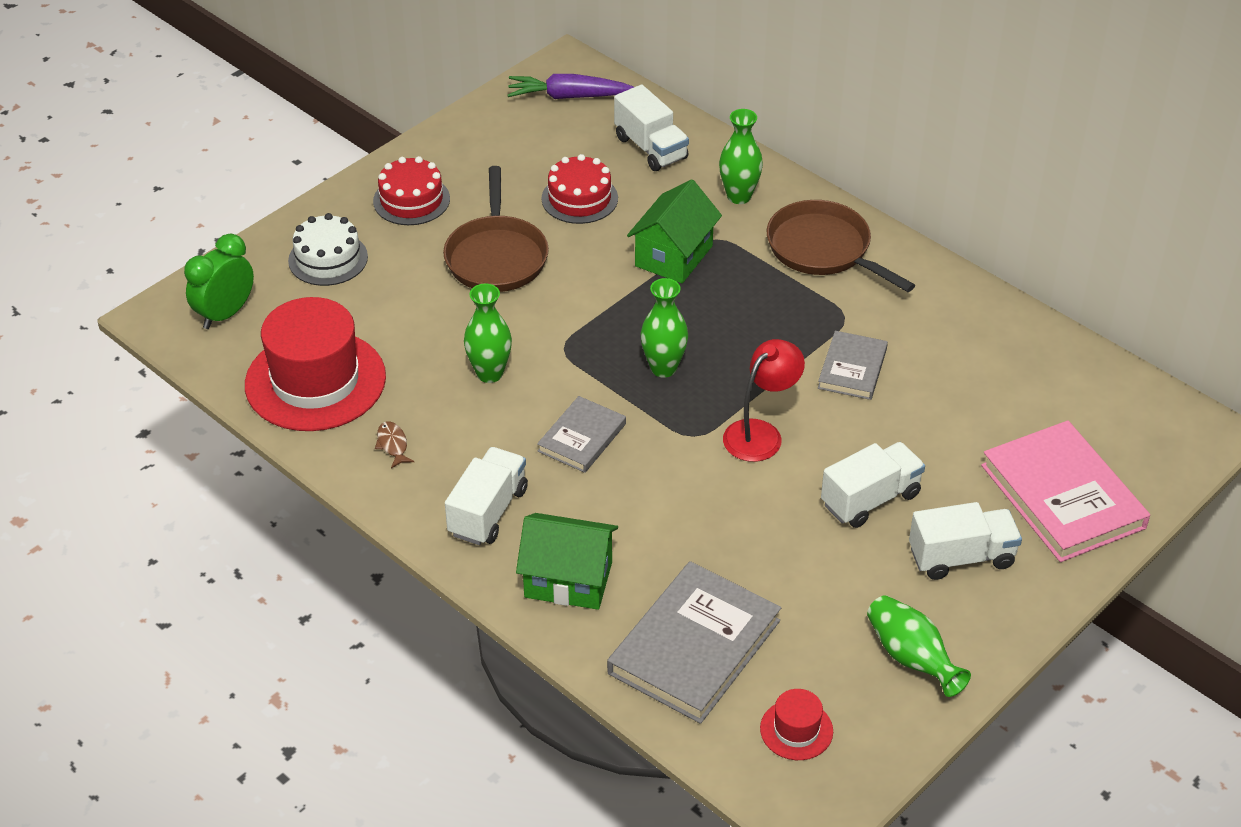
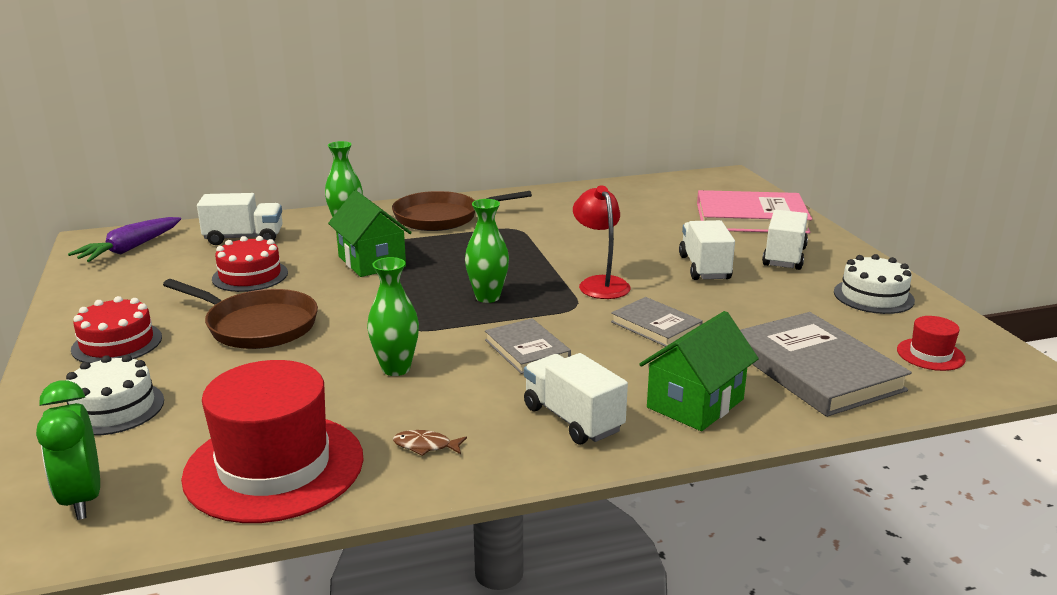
camera: 60 degrees left, 20 degrees down
(852, 368) = (569, 240): grey book -> grey book (656, 326)
(911, 658) = (873, 296): green vase -> white cake

